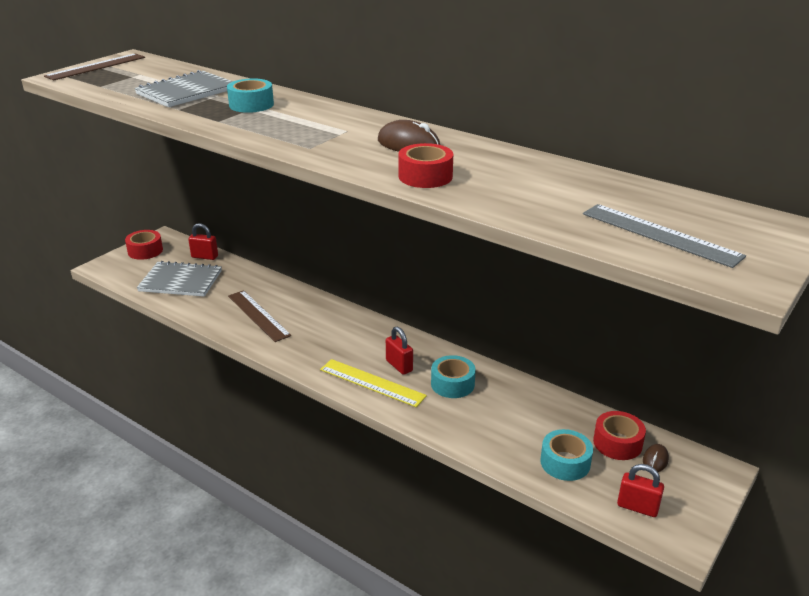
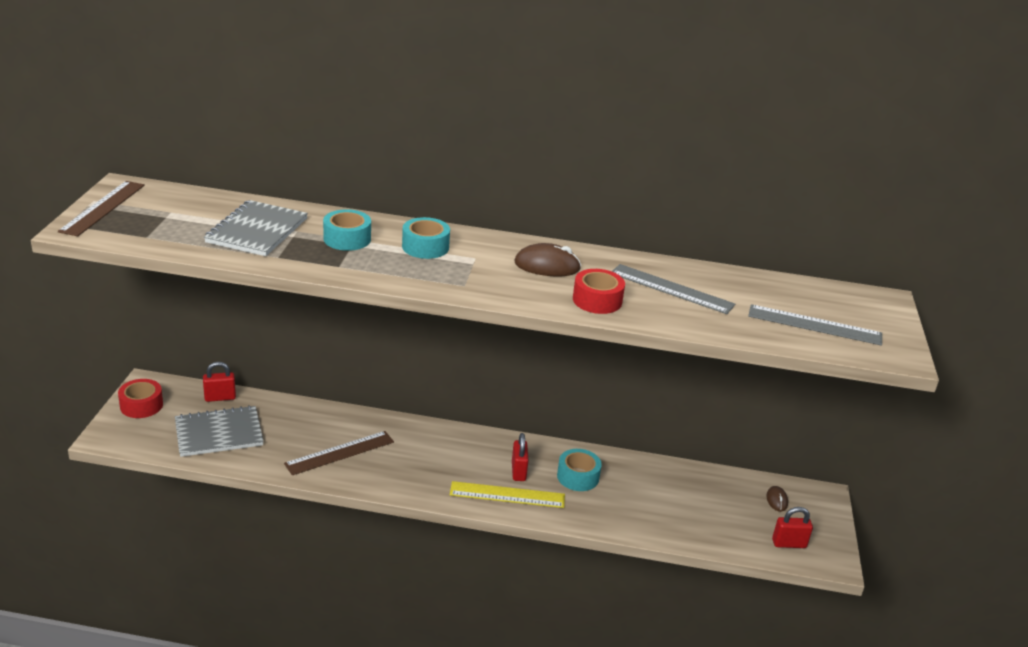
camera: 30 degrees left, 0 degrees up
(258, 315) = (340, 453): brown ruler -> brown ruler turned 60 degrees counterclockwise
(399, 366) = (518, 471): red padlock -> red padlock turned 60 degrees clockwise
(519, 179) = (671, 289): none -> grey ruler
(565, 462) = (715, 522): turquoise tape -> turquoise tape (425, 247)
(617, 443) = (741, 494): red tape -> none

